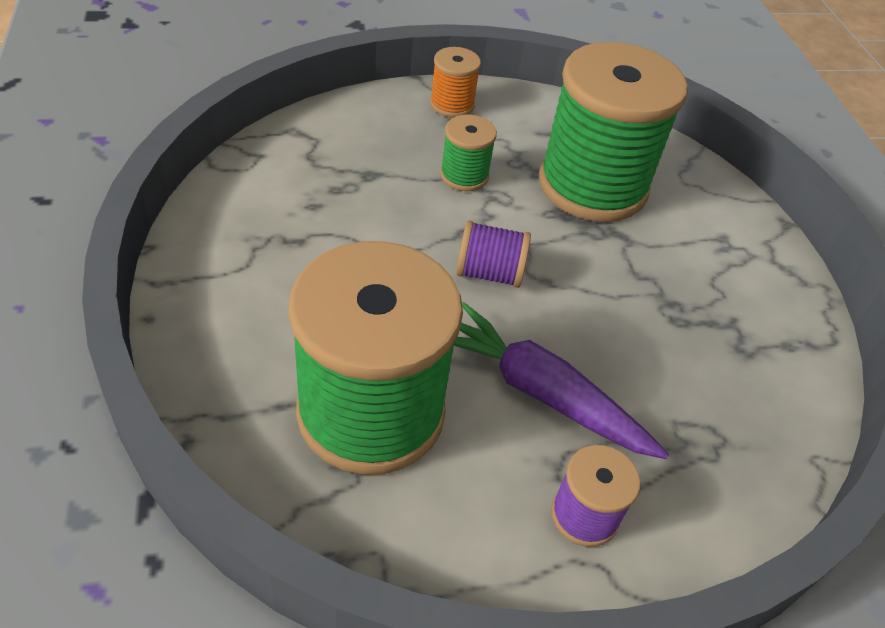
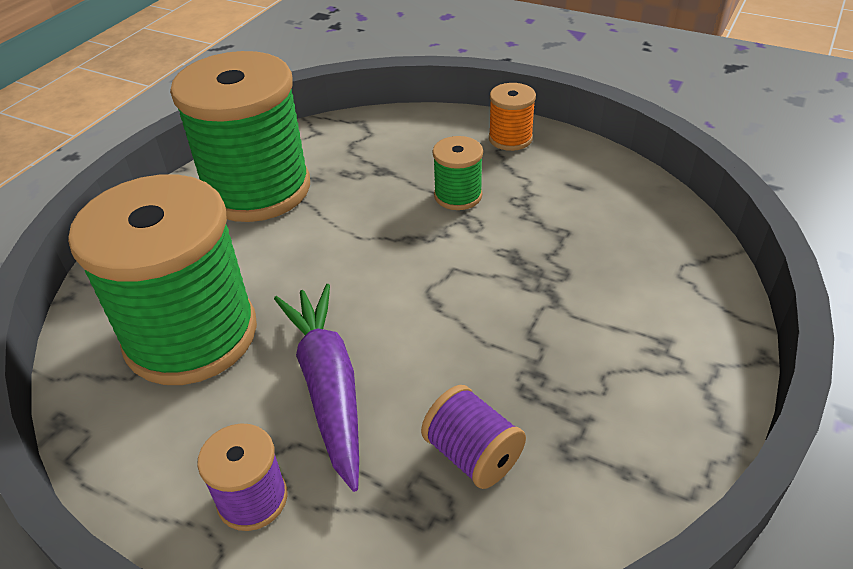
camera: 45 degrees right, 5 degrees down
(489, 273) = (393, 277): purple spool -> purple spool (472, 454)
(592, 185) = (571, 243): green spool -> green spool (257, 189)

